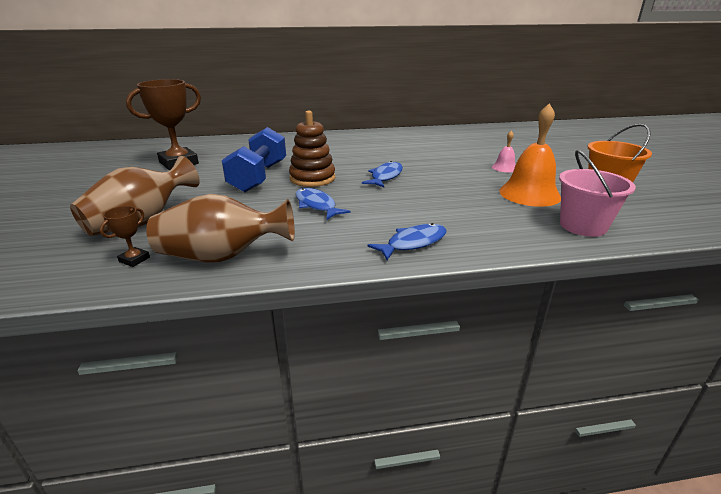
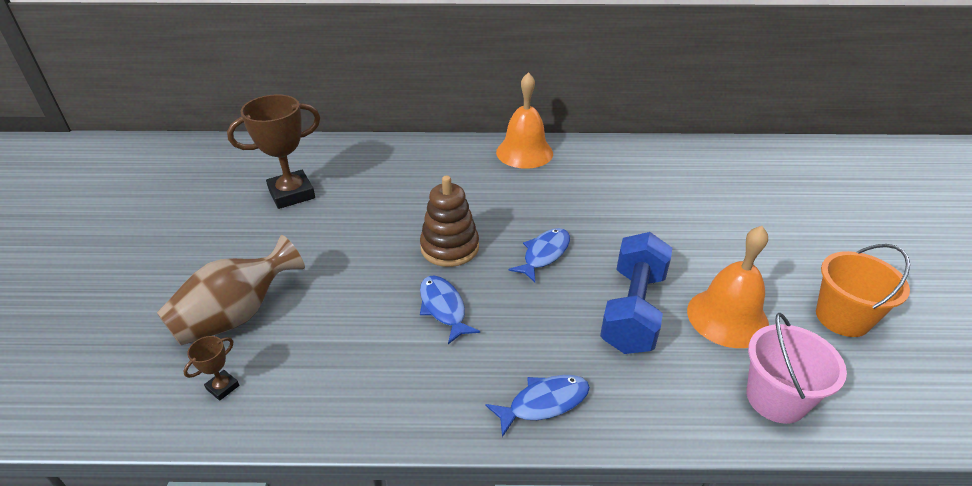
camera: 10 degrees right, 10 degrees up
(222, 257) = (317, 396): brown vase -> none
(259, 177) = (384, 236): blue dumbbell -> blue dumbbell (633, 310)
(354, 136) = (524, 152): none -> orange bell
(504, 167) = (712, 251): pink bell -> none

